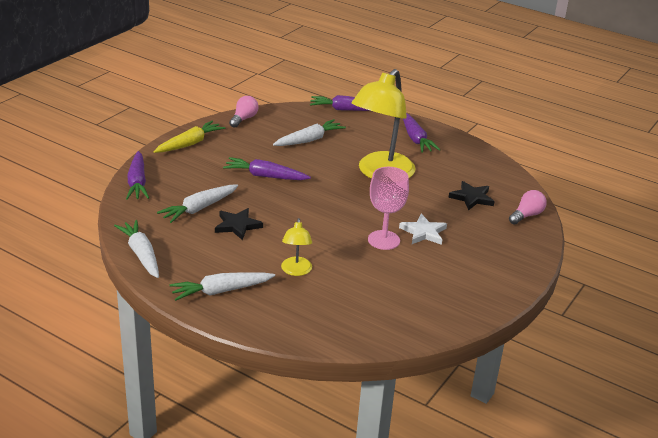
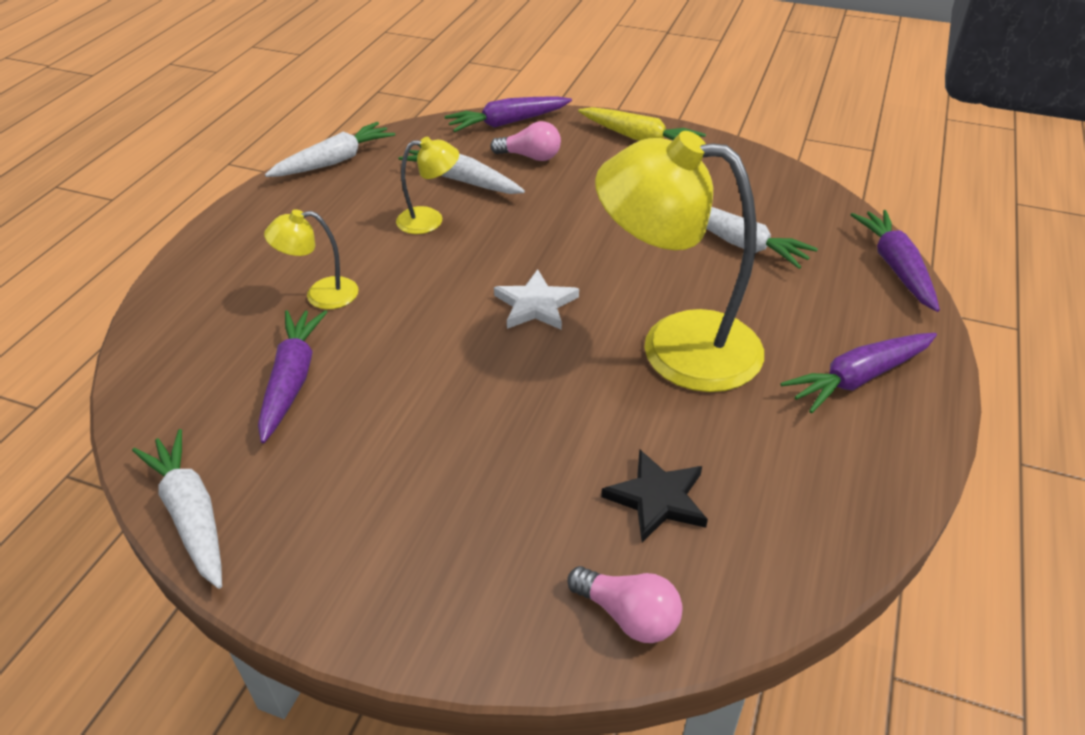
camera: 80 degrees right, 10 degrees up
(221, 291) = (259, 237): white carrot -> white carrot (191, 515)
(237, 225) = (430, 220): black star -> yellow lamp
(244, 119) = (756, 167): pink light bulb -> pink light bulb (530, 157)
(265, 176) = (586, 219): purple carrot -> purple carrot (292, 380)
(383, 240) = (439, 380): pink goblet -> none
(423, 232) = (484, 433): white star -> white star (535, 305)

